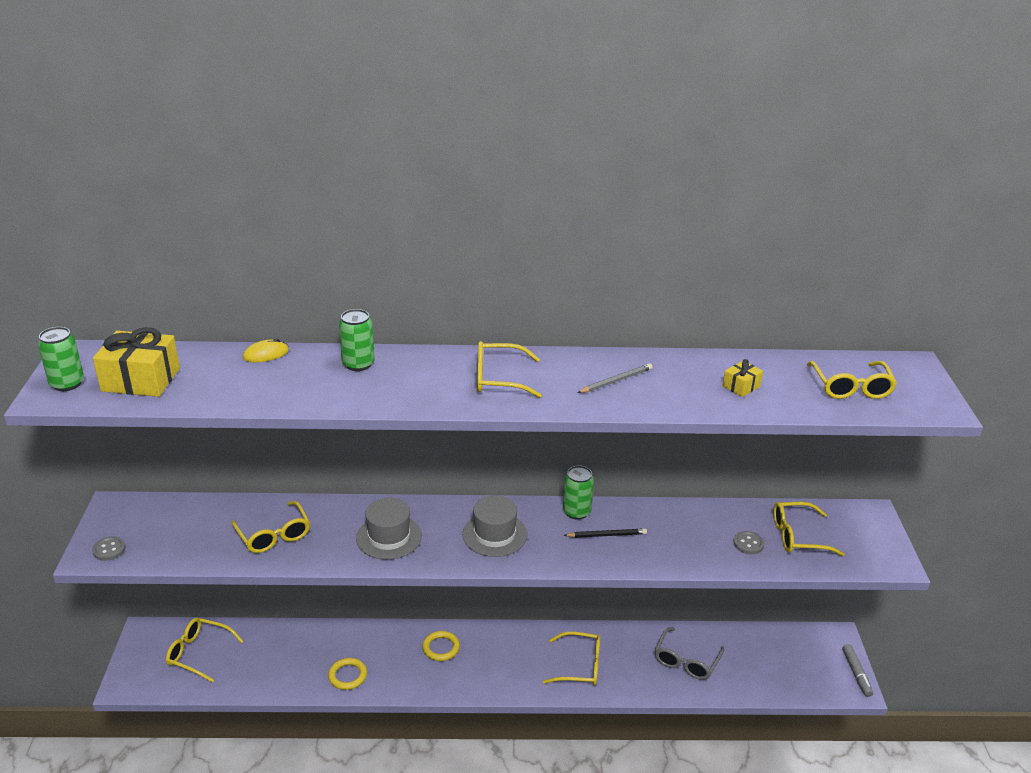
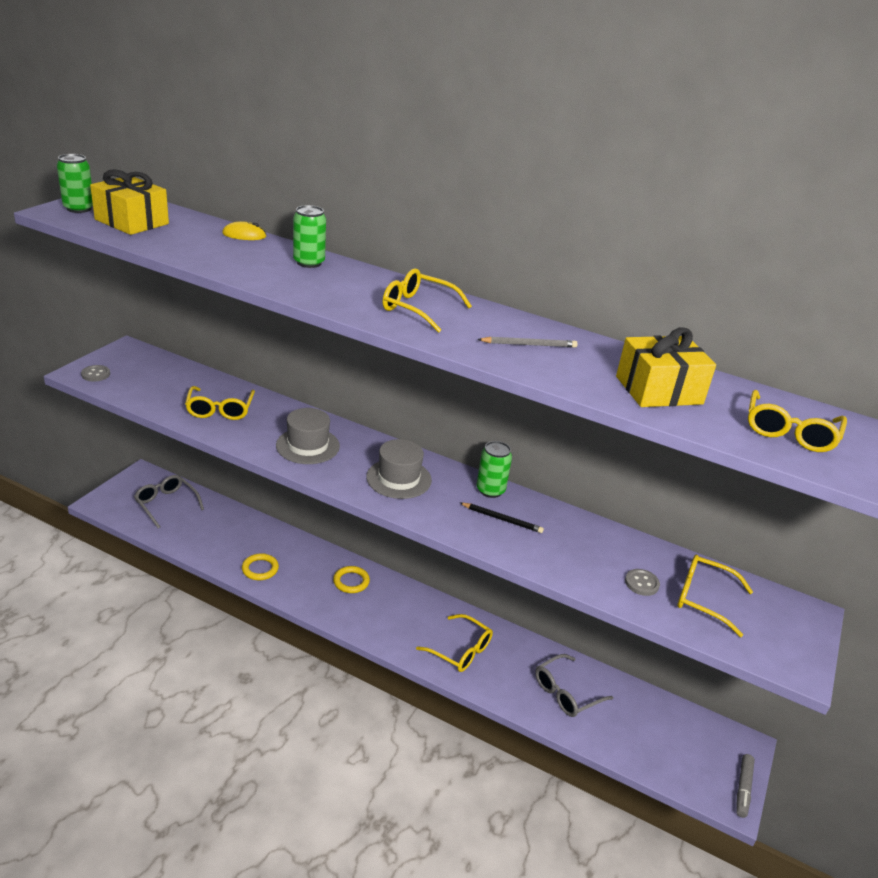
camera: 25 degrees right, 0 degrees up
(199, 653) = (166, 504): yellow glasses -> grey glasses
(741, 386) = (659, 390): yellow gift -> yellow gift, size x2.04

